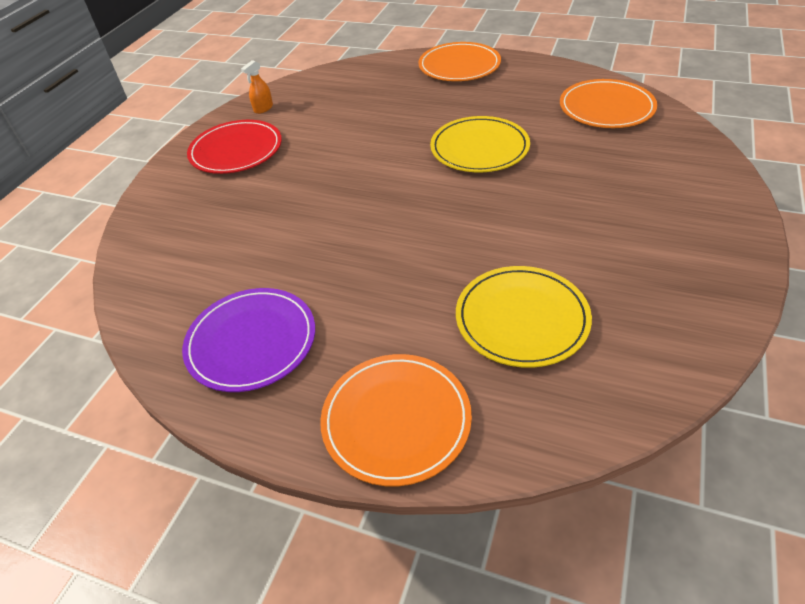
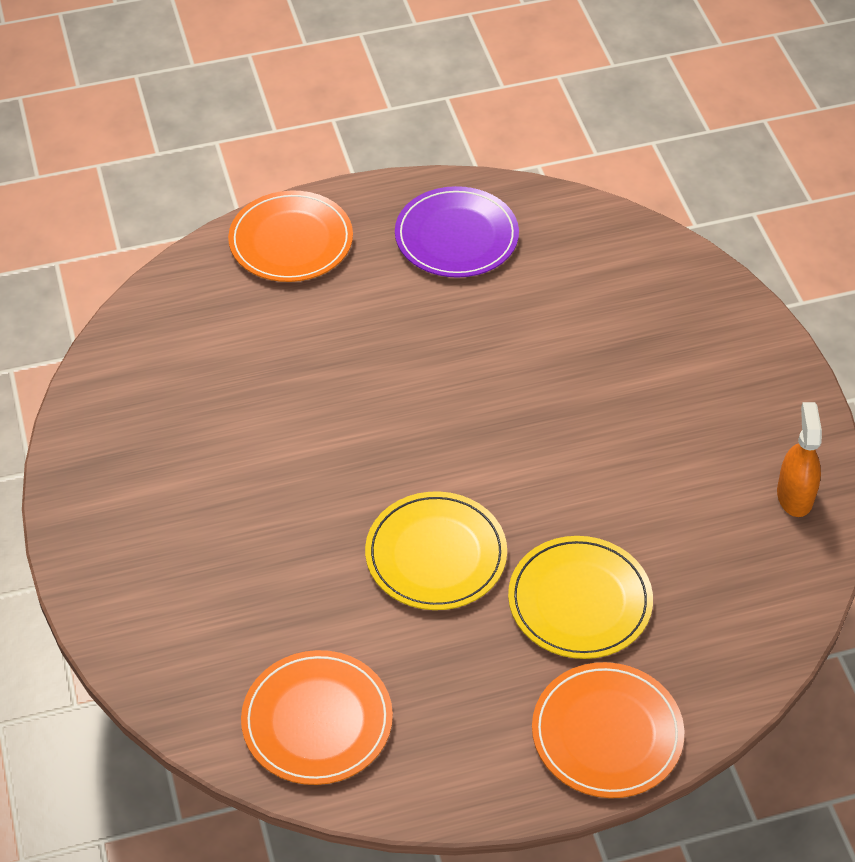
camera: 140 degrees right, 5 degrees up
(236, 150) = (733, 411): red plate -> none
(263, 108) = (794, 496): orange spray bottle -> orange spray bottle, size x1.51
(521, 319) = (247, 358): yellow plate -> yellow plate (579, 601)

